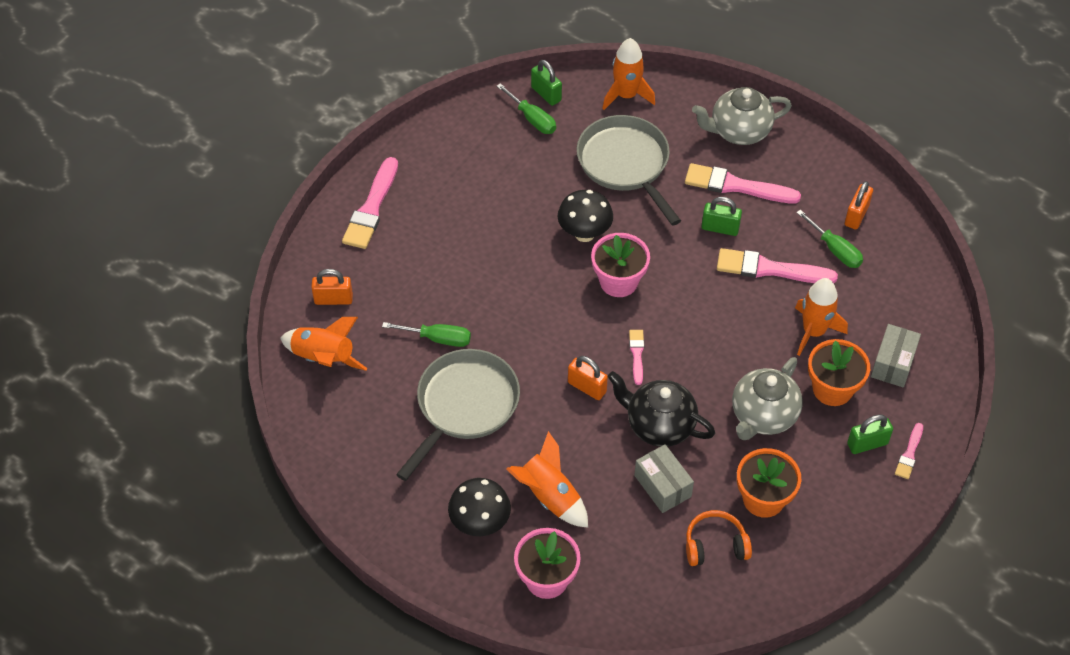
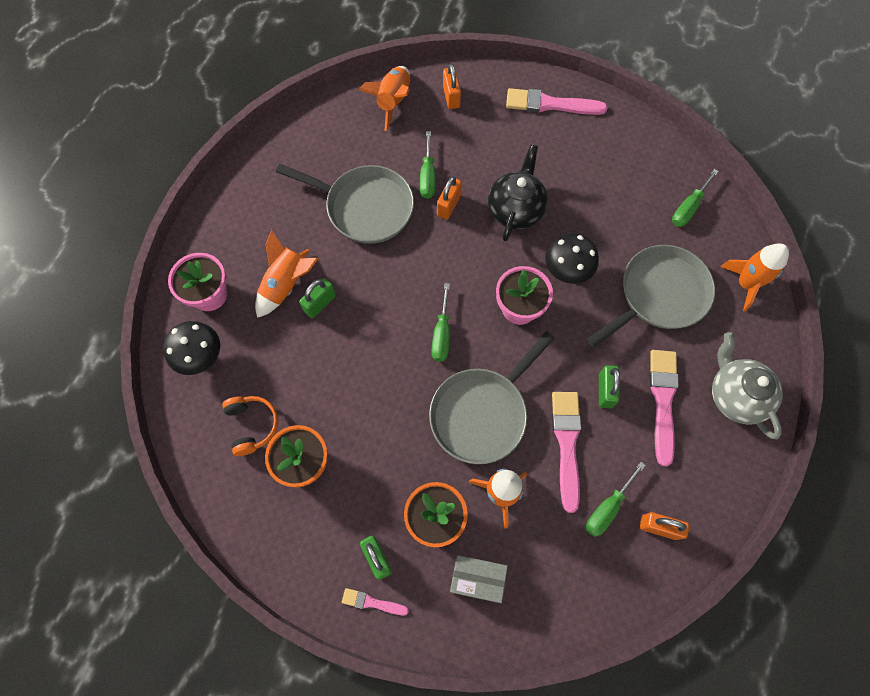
camera: 80 degrees right, 15 degrees up
(480, 523) = (255, 238): black mushroom -> black mushroom (201, 357)
(546, 94) = (723, 214): green padlock -> green padlock (320, 303)
(587, 387) = (399, 298): orange padlock -> orange padlock (449, 205)
(637, 354) = (441, 334): pink brush -> green screwdriver
(659, 425) = (369, 362): black teapot -> black teapot (515, 210)
(662, 486) = (307, 374): grey box -> none
(729, 333) = (482, 413): none -> grey pan
(763, 416) = (393, 454): grey teapot -> none

